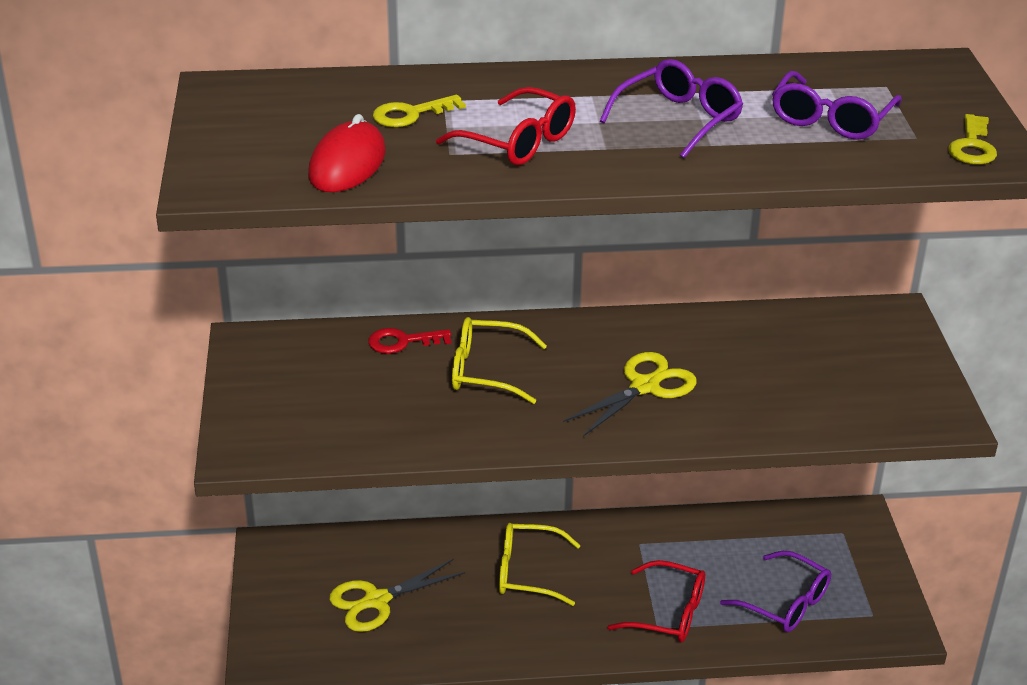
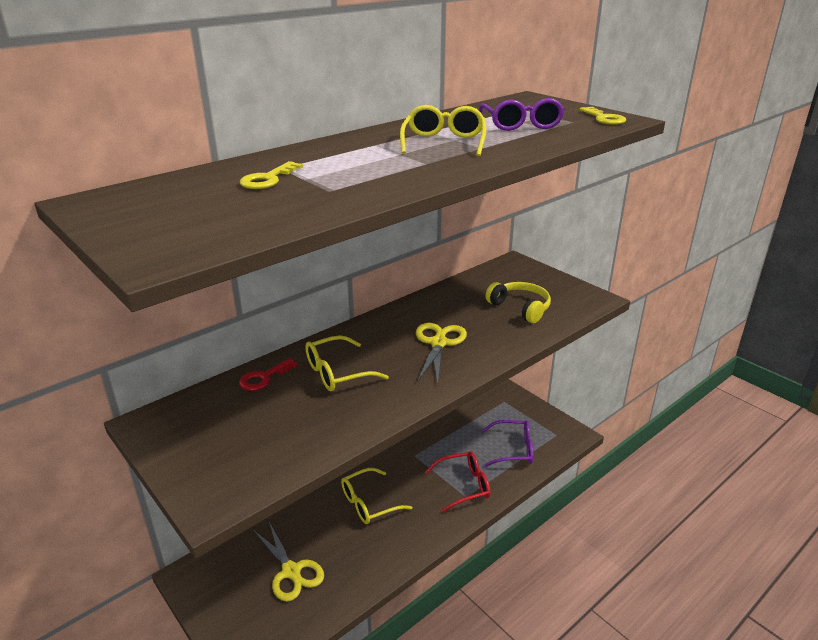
camera: 35 degrees left, 5 degrees down
(347, 164) = (261, 215): red mouse -> none
(377, 600) = (291, 571): yellow scissors -> yellow scissors turned 60 degrees counterclockwise
(517, 141) = (365, 174): red glasses -> none
(678, 120) = (444, 143): purple glasses -> yellow glasses
(813, 385) = (520, 308): none -> yellow headphones

